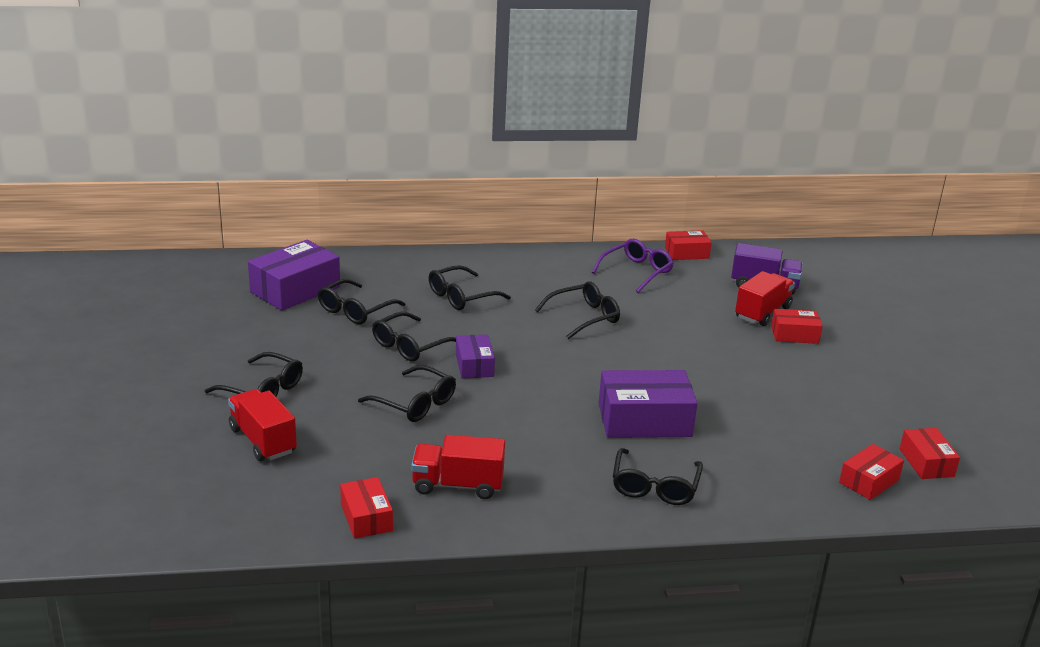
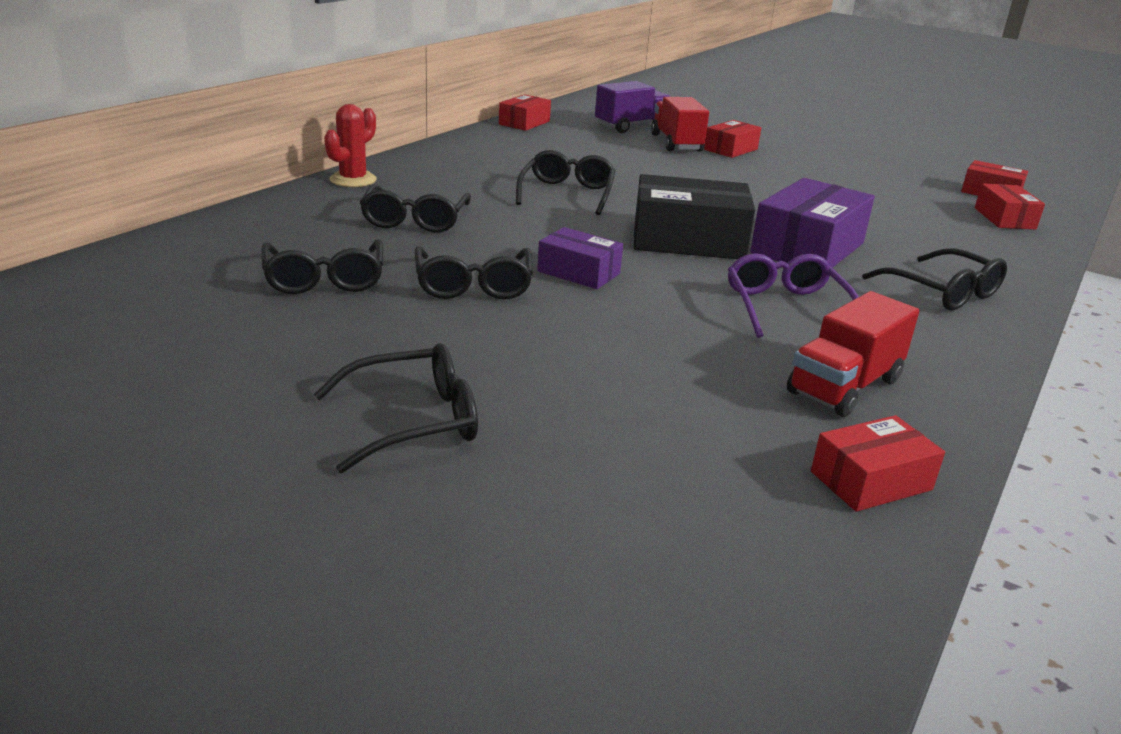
camera: 50 degrees left, 0 degrees up
(263, 441) = (561, 480): red truck -> none
(295, 289) = (187, 290): purple box -> none
(366, 517) = (871, 481): red box -> red box turned 45 degrees counterclockwise
(415, 403) = (616, 335): black glasses -> none
(484, 257) = (353, 180): none -> red cactus
(581, 379) = (688, 240): none -> black box
(637, 272) = (520, 147): purple glasses -> purple glasses (785, 307)

